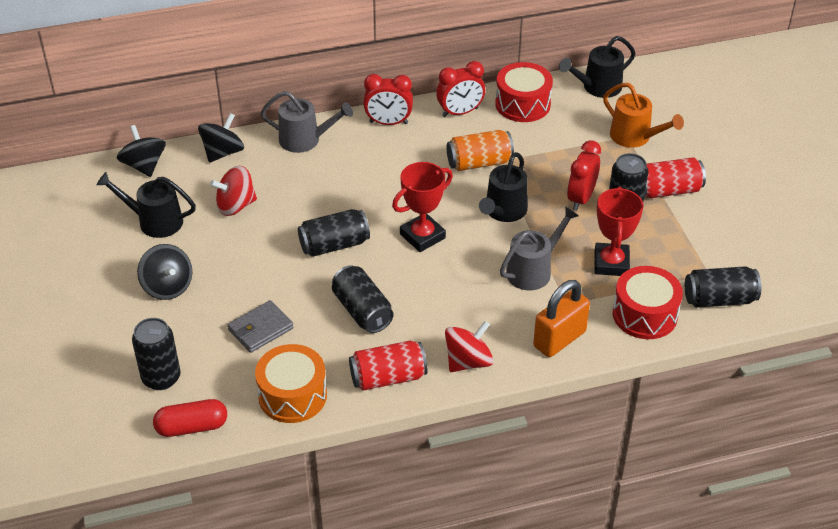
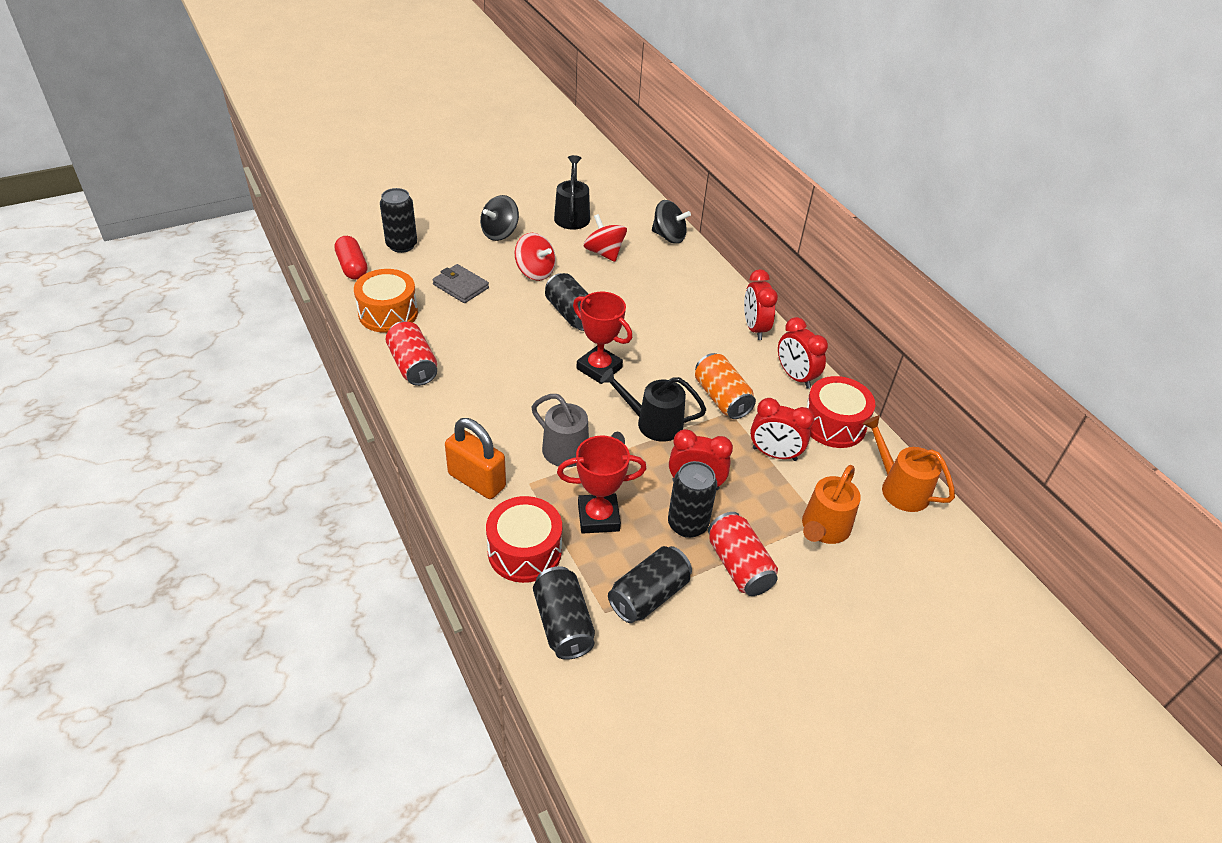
camera: 75 degrees right, 0 degrees up
(144, 165) = (636, 200): black spinning top -> none
(305, 140) = (705, 279): grey watering can -> none
(362, 311) = (492, 341): black can -> black can (649, 596)
(468, 361) = (438, 416): red spinning top -> red spinning top (535, 272)
(552, 146) = (774, 454): none -> red clock
(597, 87) = (899, 488): black watering can -> orange watering can

